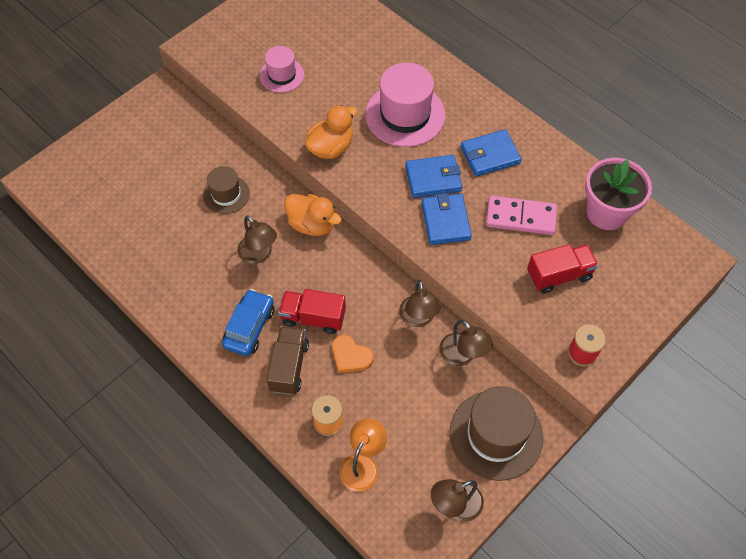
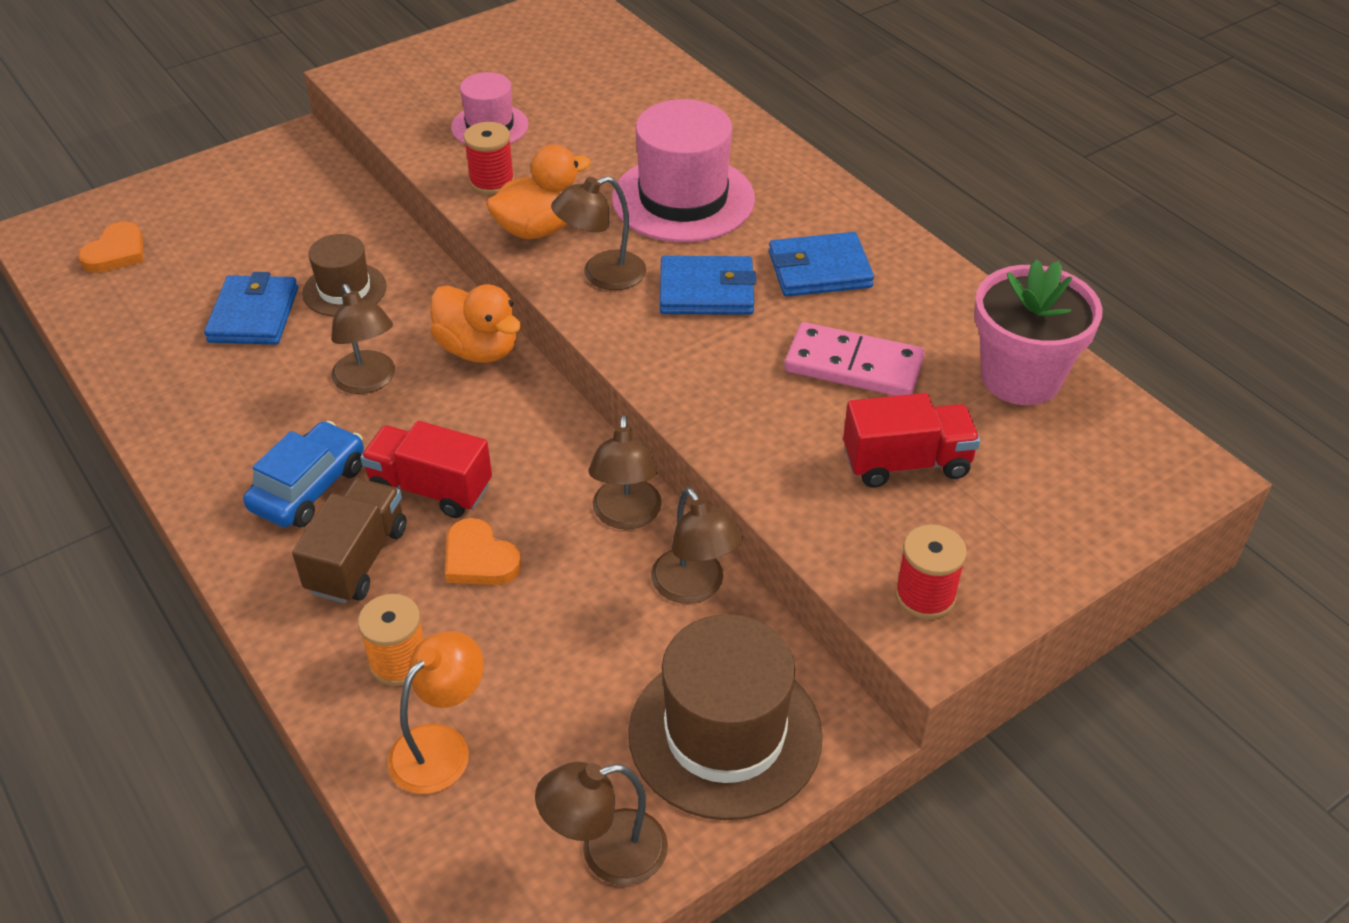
camera: 10 degrees right, 15 degrees down
(87, 187) = (116, 252): none -> orange heart
(295, 117) = (492, 182): none -> red spool
(374, 175) = (602, 275): none -> brown lamp
(445, 221) = (711, 354): blue wallet -> blue wallet (254, 315)

